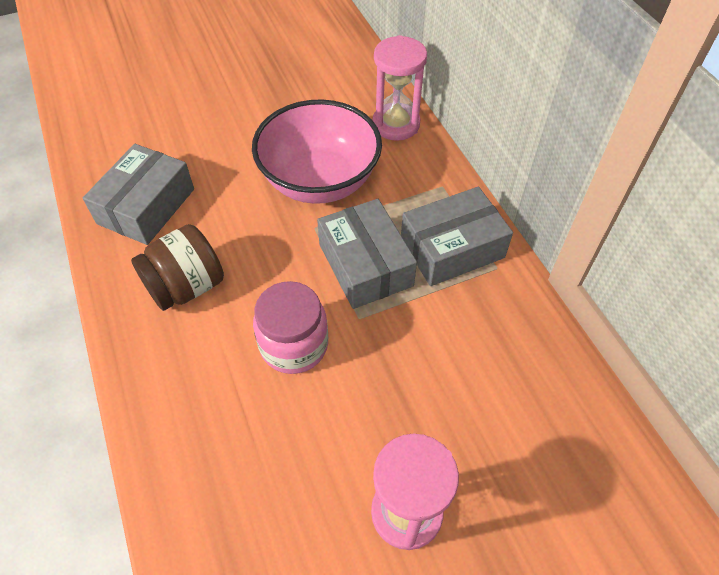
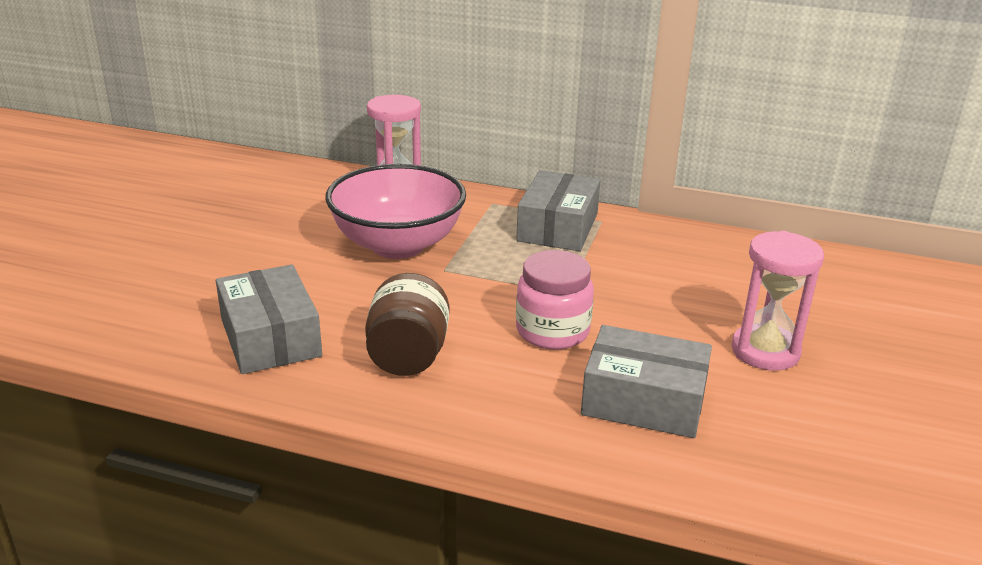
camera: 50 degrees left, 25 degrees down
(365, 265) = (519, 266): grey box -> grey box (643, 401)

